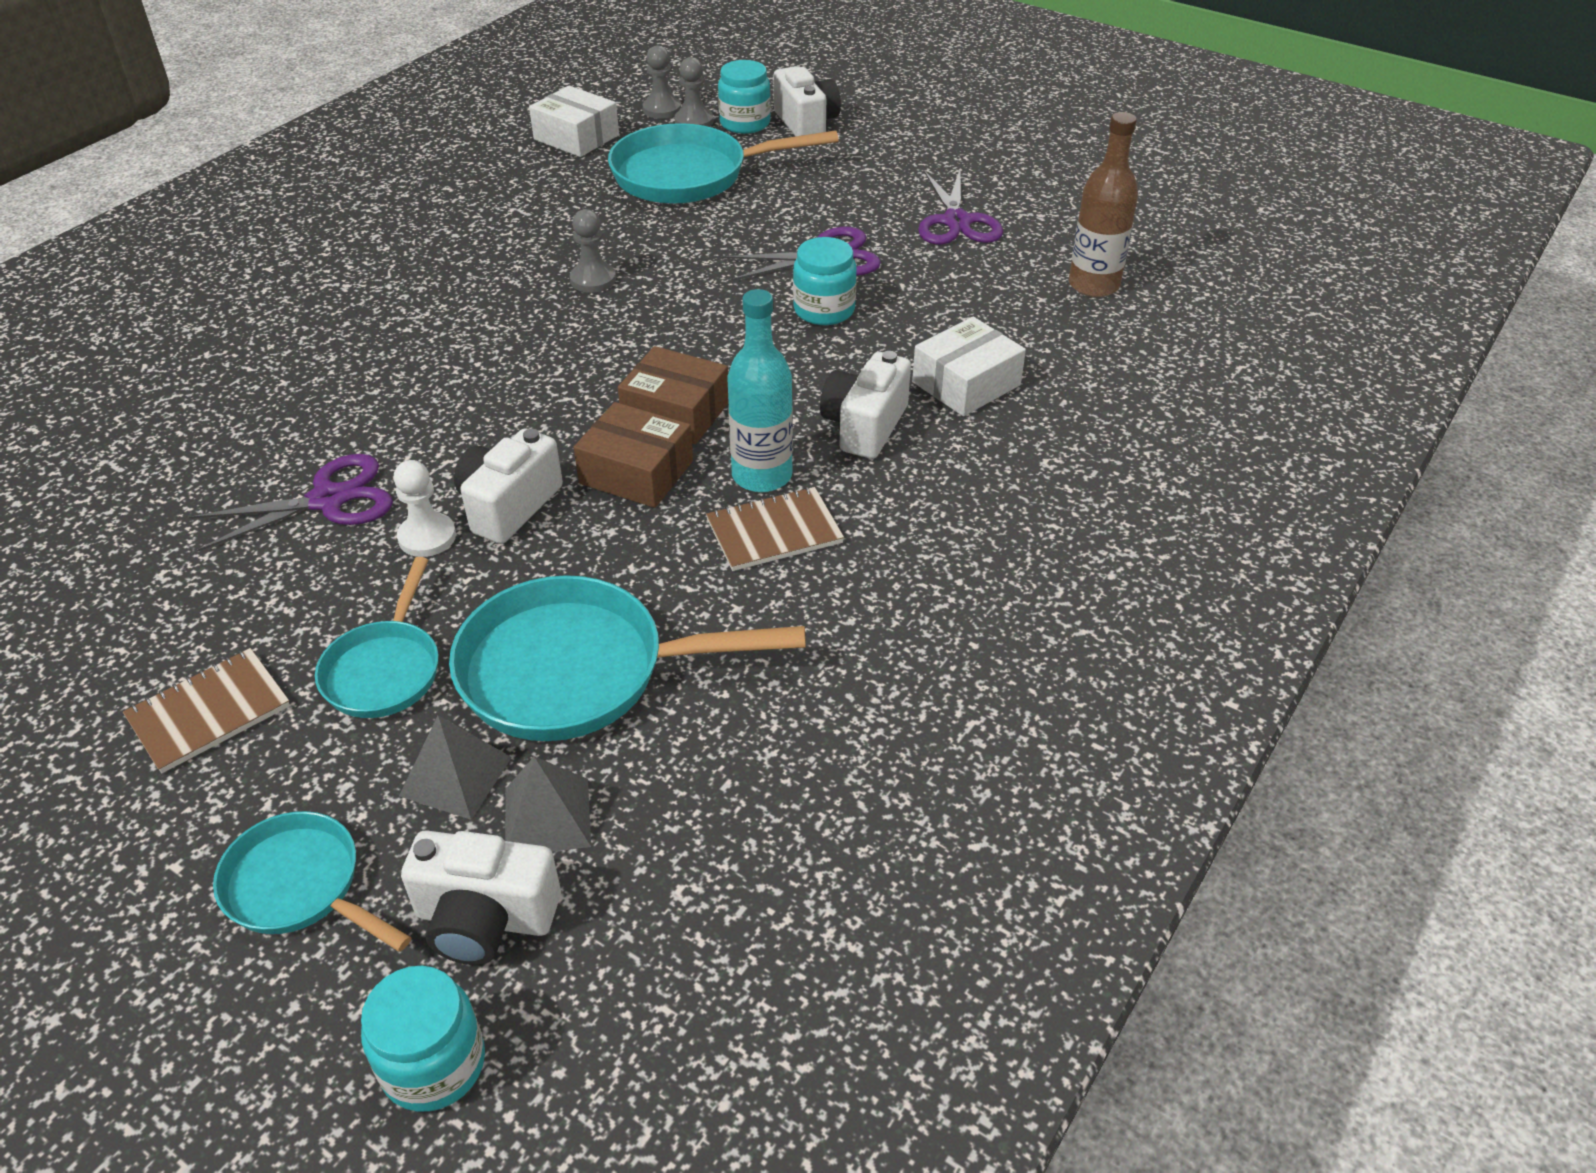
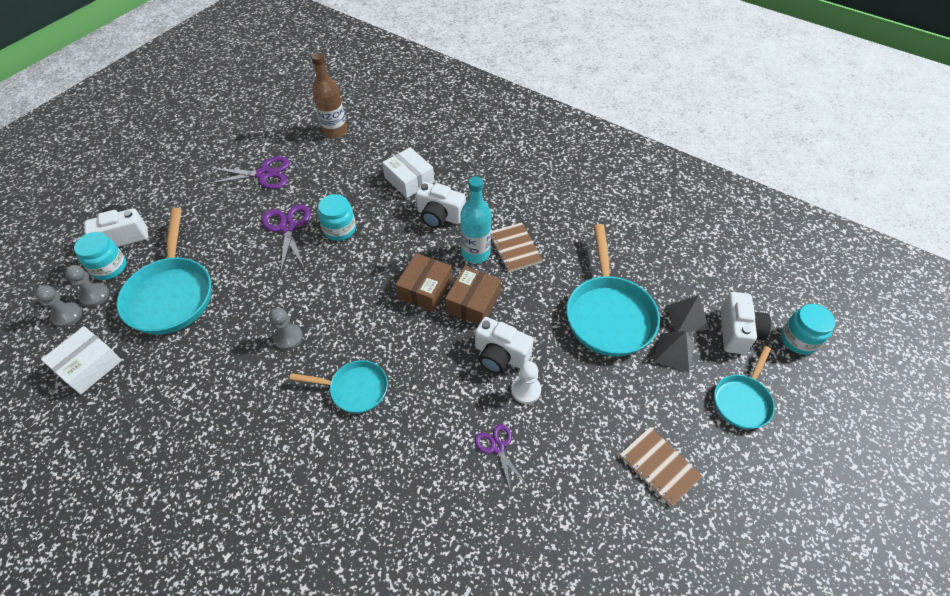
camera: 90 degrees left, 10 degrees up
(328, 500) = (497, 447): purple scissors -> purple scissors, size x0.62
(385, 670) = (619, 392): turquoise pan -> turquoise pan (355, 389)

